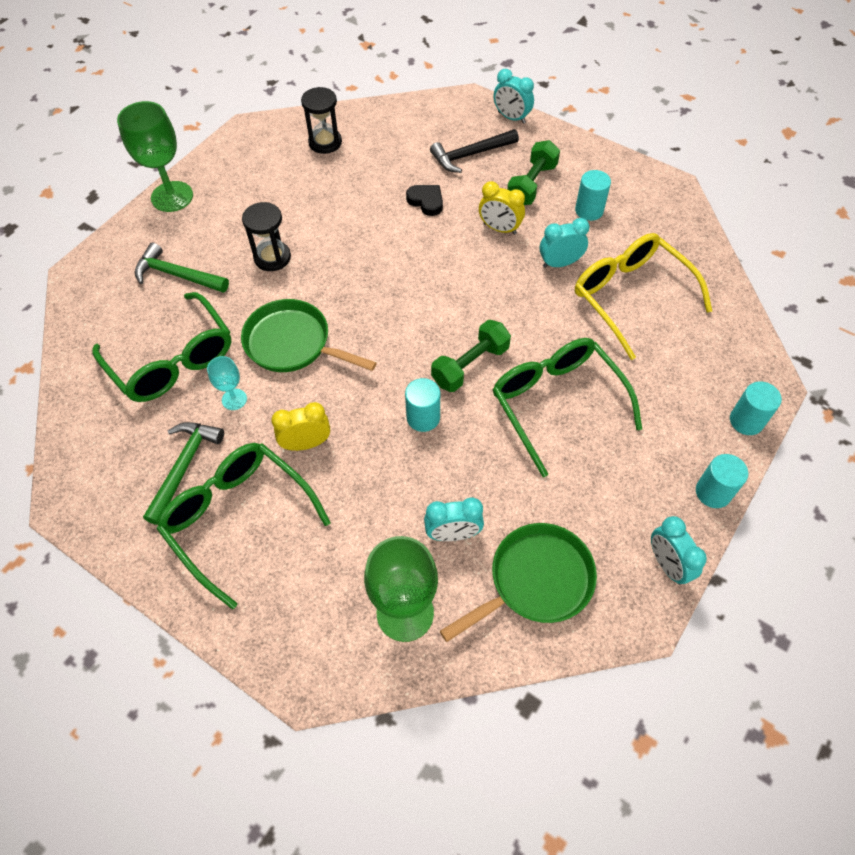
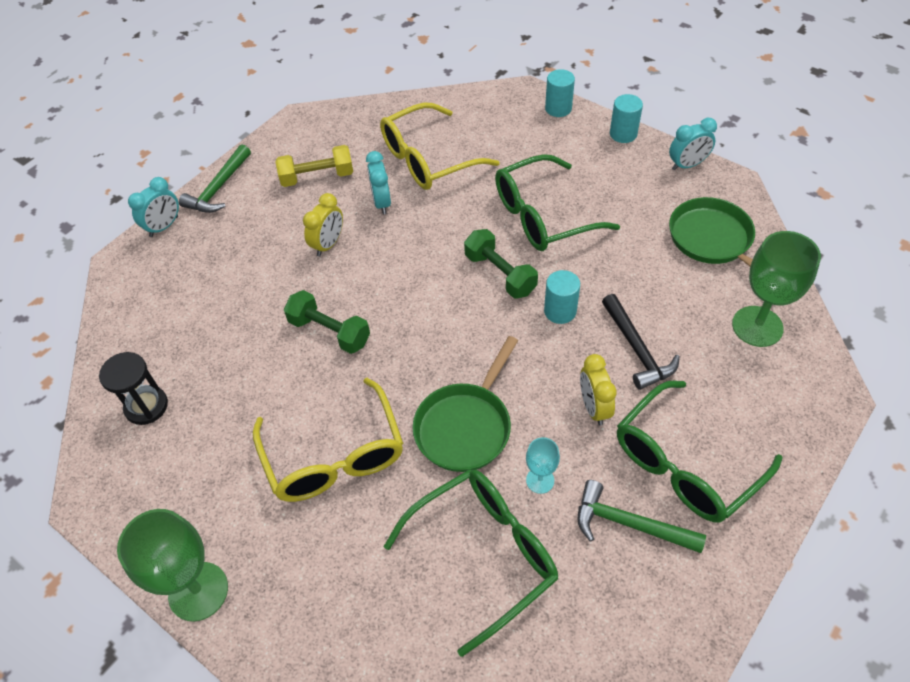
camera: 85 degrees left, 5 degrees down
(177, 275) = (347, 566): green hammer -> green hammer (218, 188)
(272, 257) = (334, 455): black hourglass -> yellow glasses
(426, 201) = (275, 304): black heart -> none
(453, 534) = (679, 292): turquoise clock -> none
(470, 155) = (212, 264): black hammer -> black hammer (637, 349)
(531, 184) = (271, 216): green dumbbell -> green dumbbell (329, 332)
(589, 210) = (317, 177): turquoise cylinder -> yellow dumbbell

